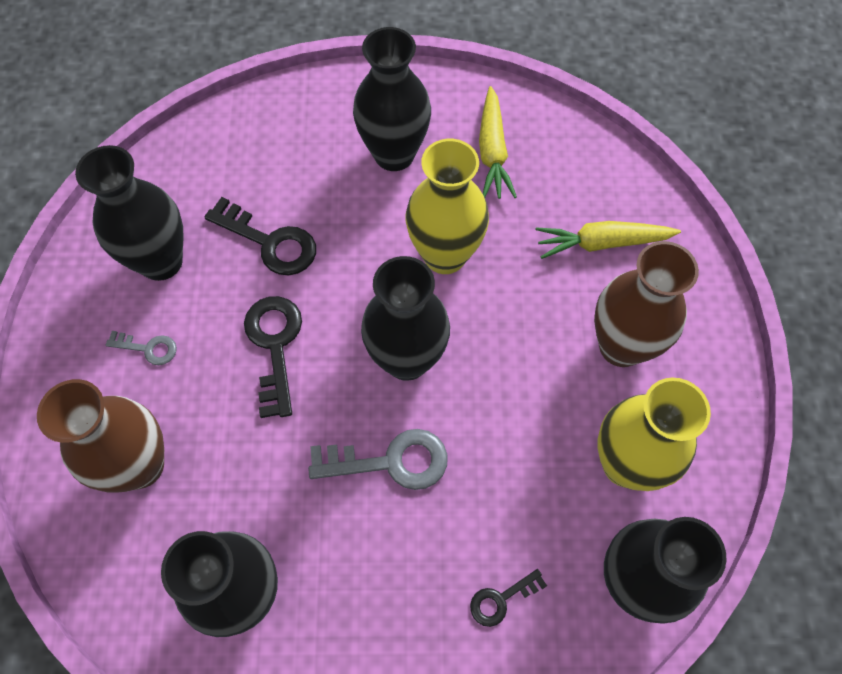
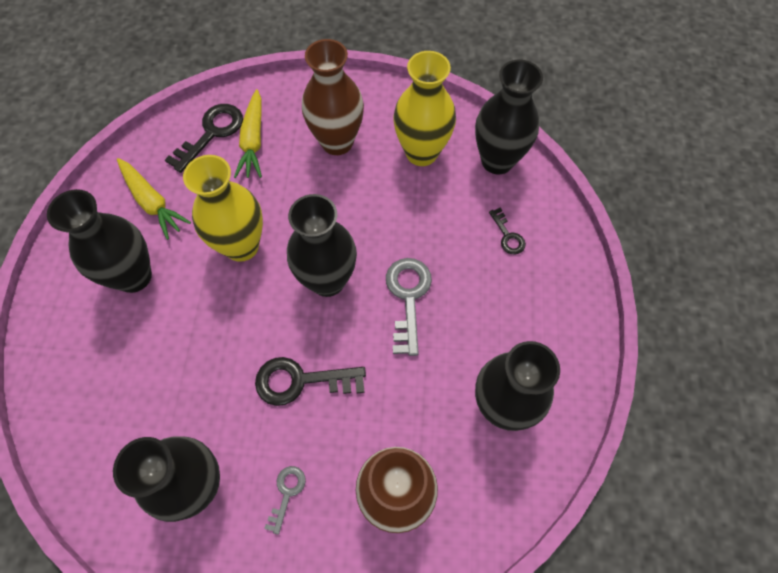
camera: 85 degrees left, 0 degrees up
(269, 242) = (199, 384): black key -> black key (211, 133)
(492, 152) = (152, 202): yellow carrot -> yellow carrot turned 45 degrees clockwise

